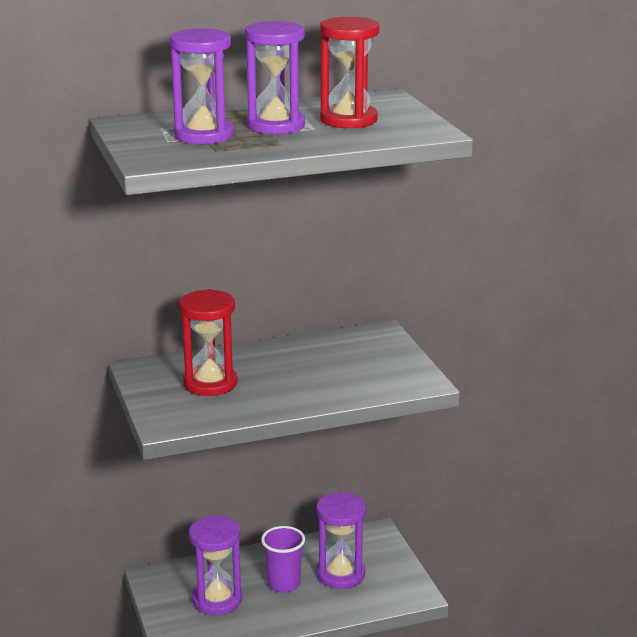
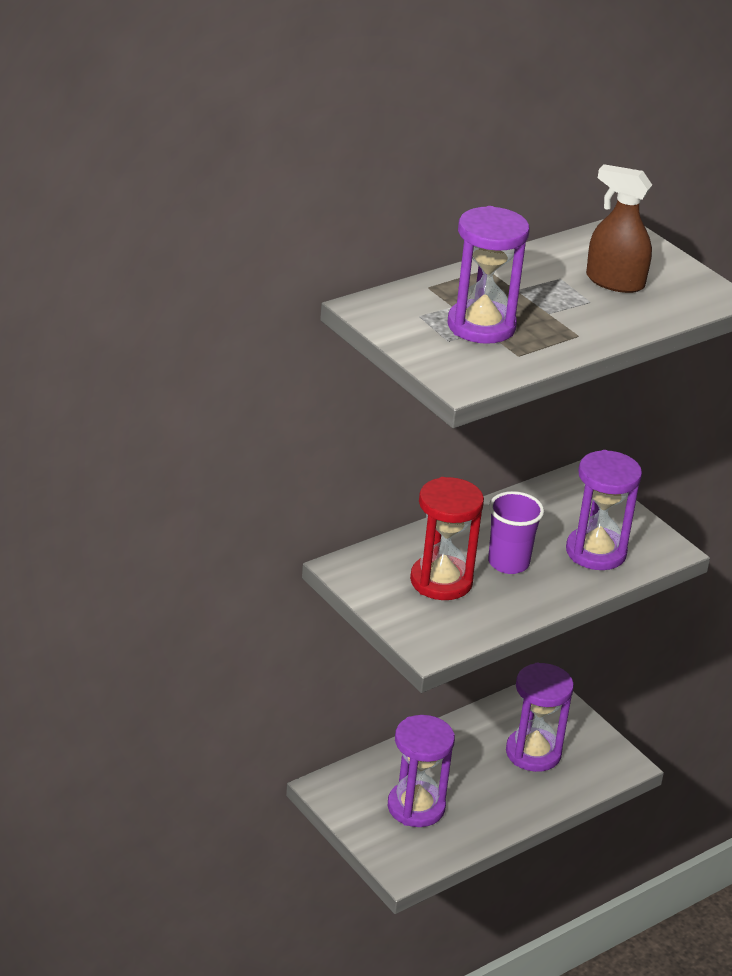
camera: 20 degrees left, 10 degrees up
(276, 126) = (545, 300): purple hourglass -> purple hourglass (596, 552)
(283, 584) = (478, 774): purple cup -> purple cup (508, 563)
(348, 120) = (614, 282): red hourglass -> brown spray bottle

